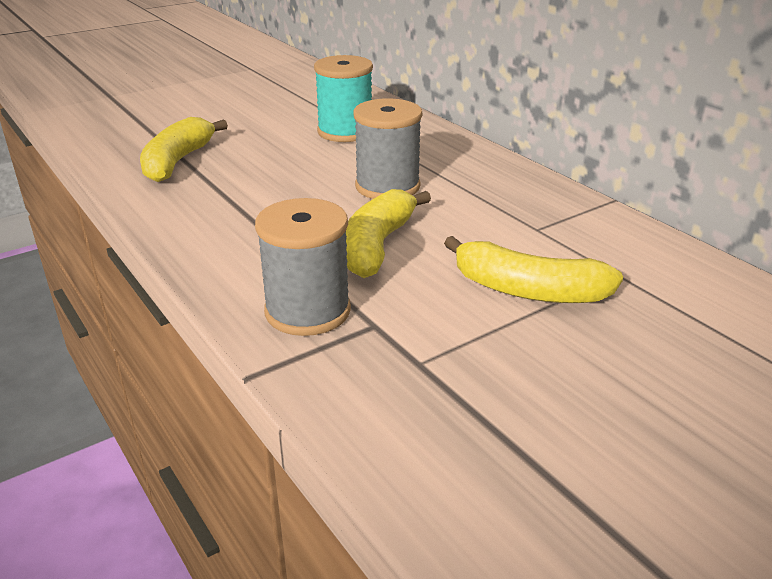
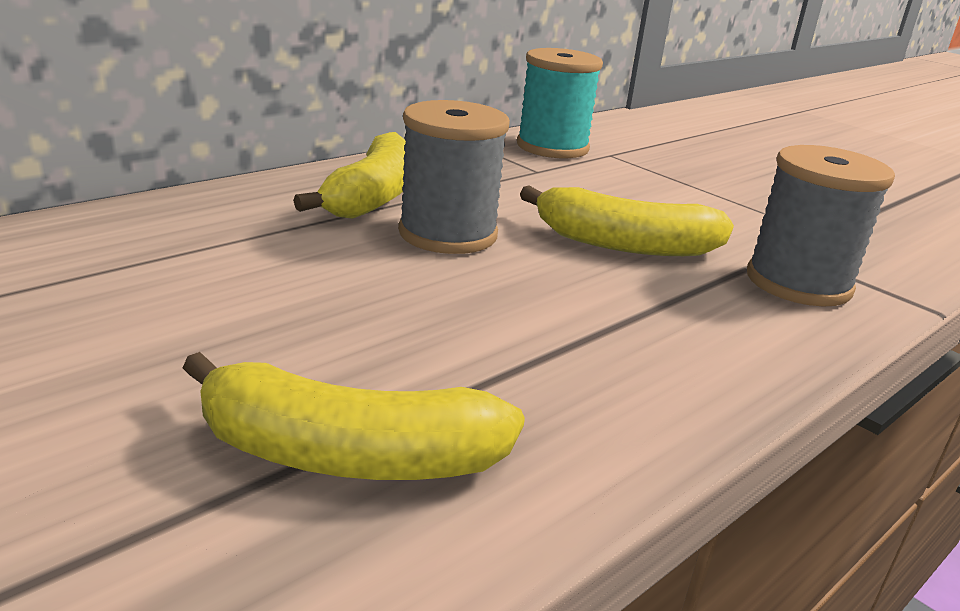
camera: 100 degrees left, 5 degrees down
(345, 132) = (204, 261): turquoise spool -> turquoise spool (552, 147)
(527, 290) = (666, 185): yellow banana -> yellow banana (372, 196)

